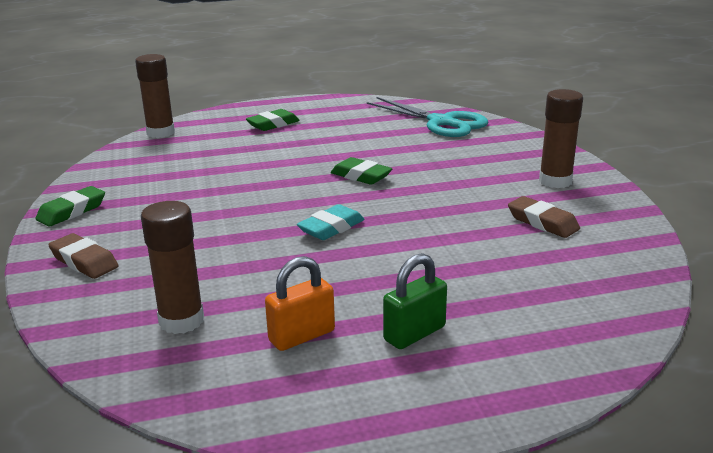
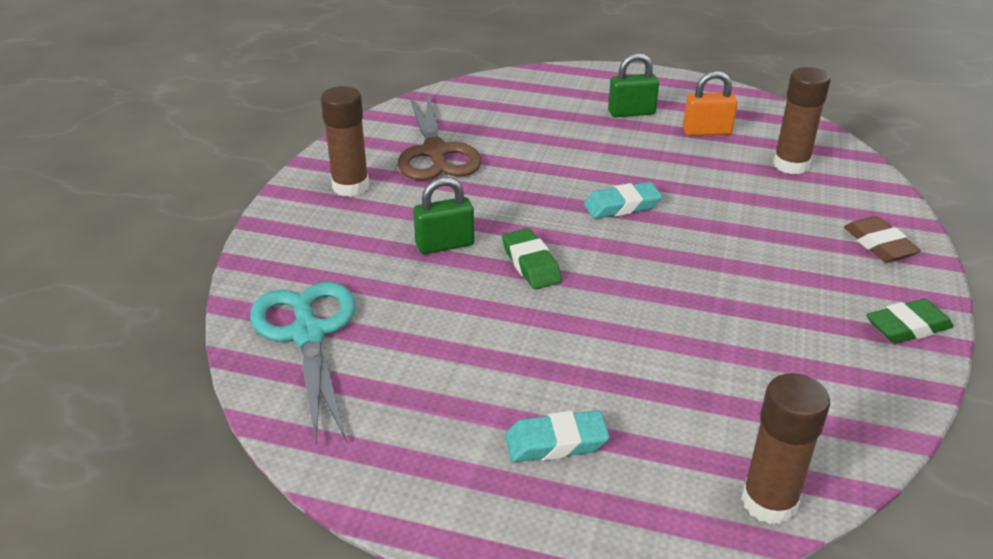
camera: 150 degrees left, 10 degrees up
(273, 124) = (556, 443): green eraser -> turquoise eraser
(431, 170) = (444, 245): none -> green padlock
(542, 222) = (435, 152): brown eraser -> brown scissors

